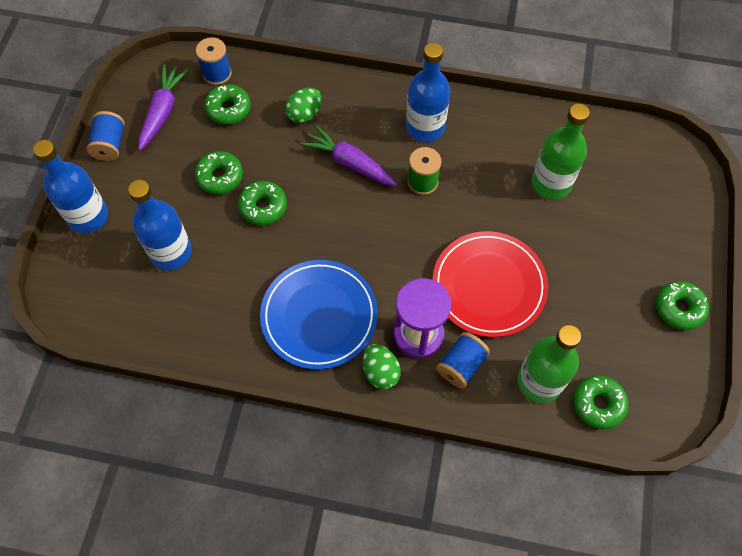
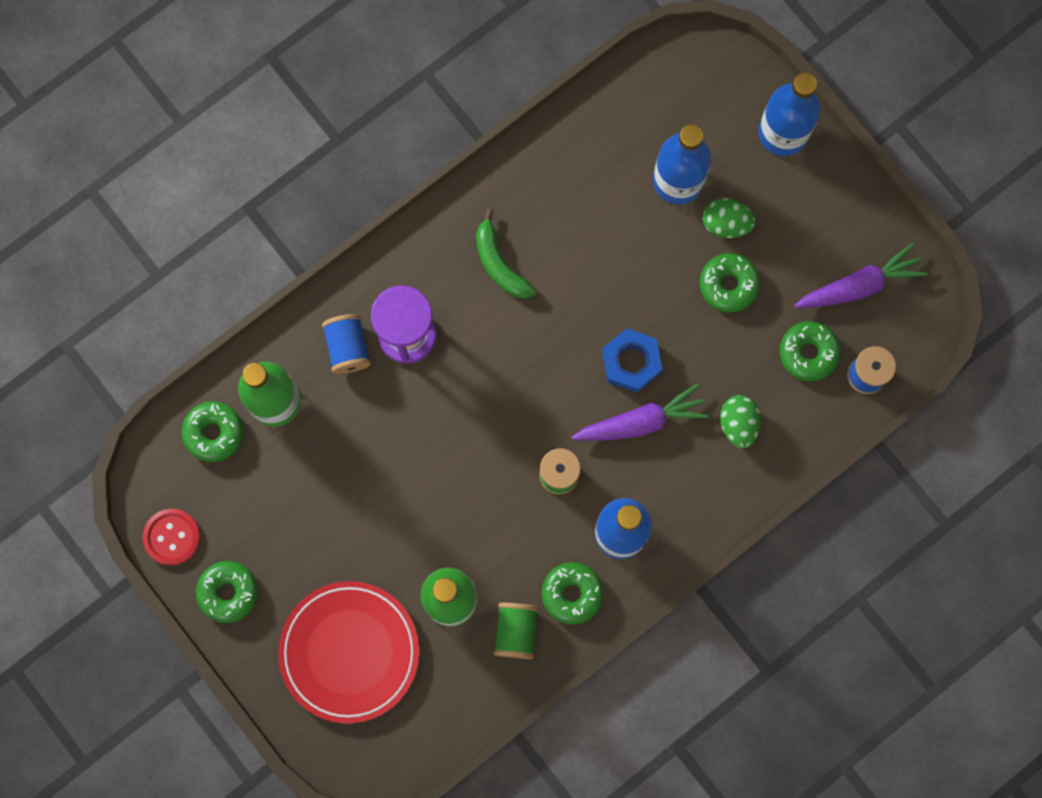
camera: 130 degrees right, 15 degrees up
(110, 144) = (857, 207): blue spool -> none
(162, 111) = (859, 285): purple carrot -> purple carrot turned 75 degrees counterclockwise
(263, 207) = (658, 300): green donut -> green donut (572, 593)
(317, 193) = (631, 362): none -> blue nut
(319, 316) = (499, 263): blue plate -> green banana
(380, 372) = (402, 274): green egg -> green egg (726, 223)
(489, 286) = (398, 439): red plate -> red plate (349, 652)
(533, 138) = (516, 631): none -> green spool
(685, 372) = (172, 537): none -> red button

